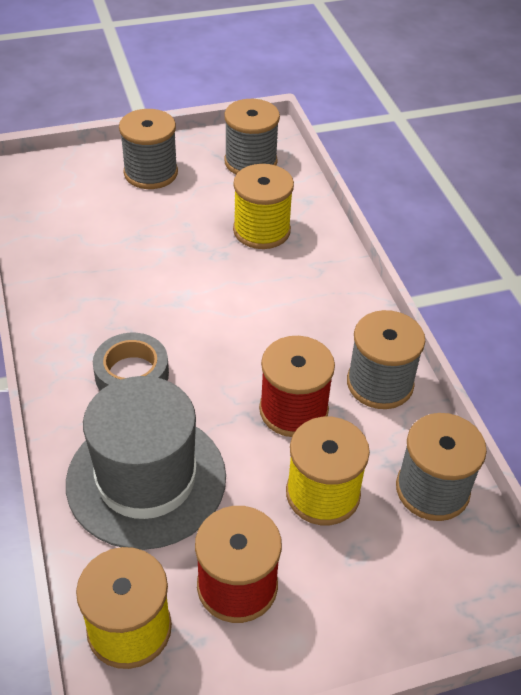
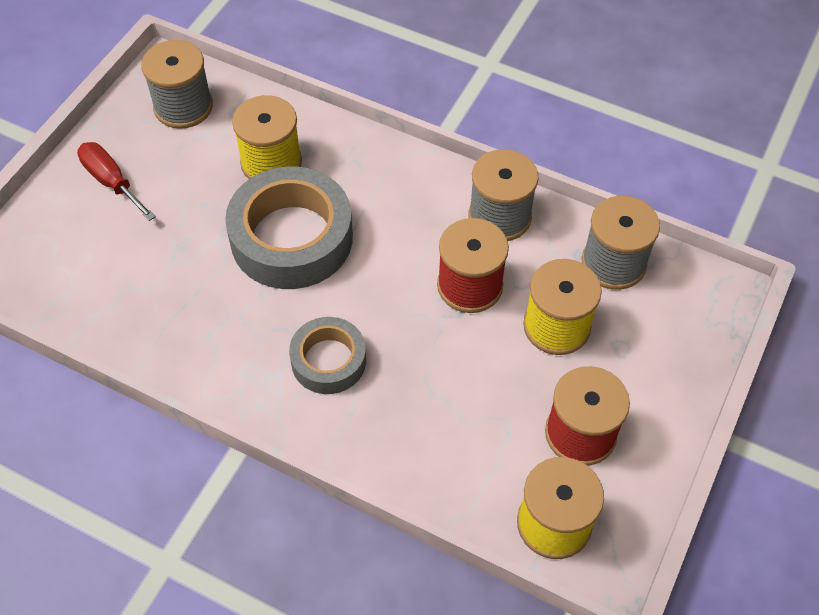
camera: 45 degrees left, 10 degrees up
(146, 479) = (438, 423): grey hat -> none
(151, 173) = (111, 182): grey spool -> red screwdriver
(212, 283) = (291, 238): none -> grey tape

